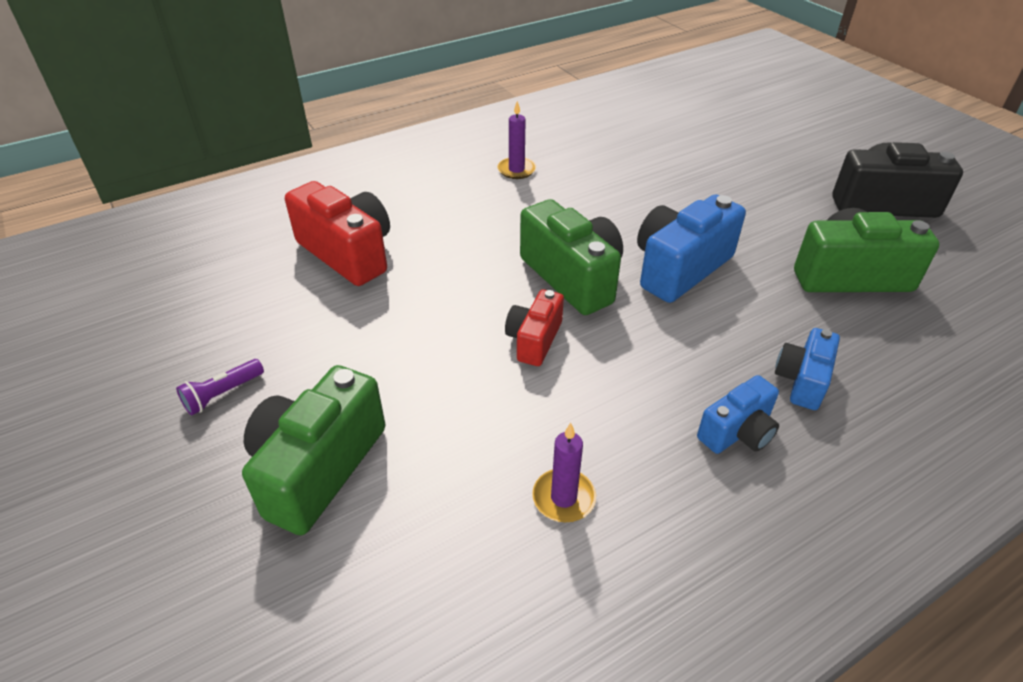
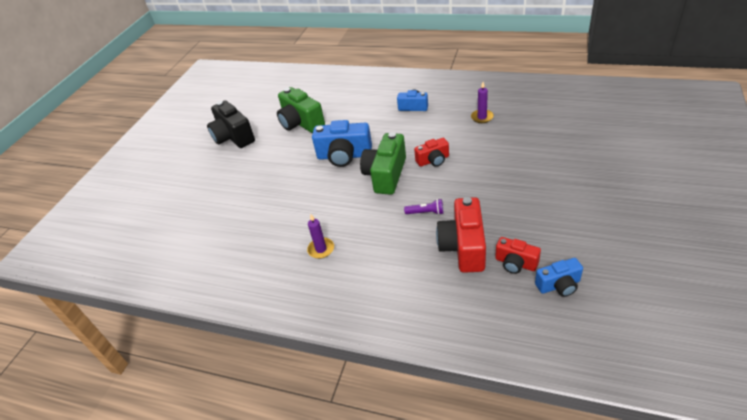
camera: 125 degrees left, 0 degrees up
(222, 394) = (572, 204): purple flashlight -> purple flashlight (426, 212)
(261, 270) = (515, 263): none -> red camera
(317, 467) = (550, 160): green camera -> none
(802, 380) = (374, 108): blue camera -> blue camera (559, 285)

